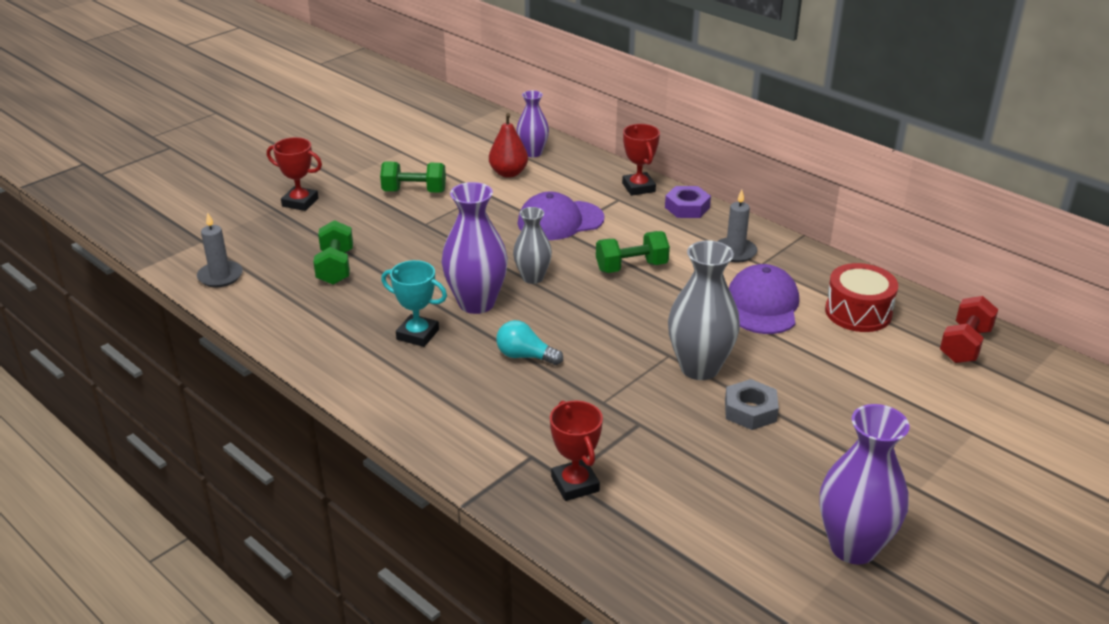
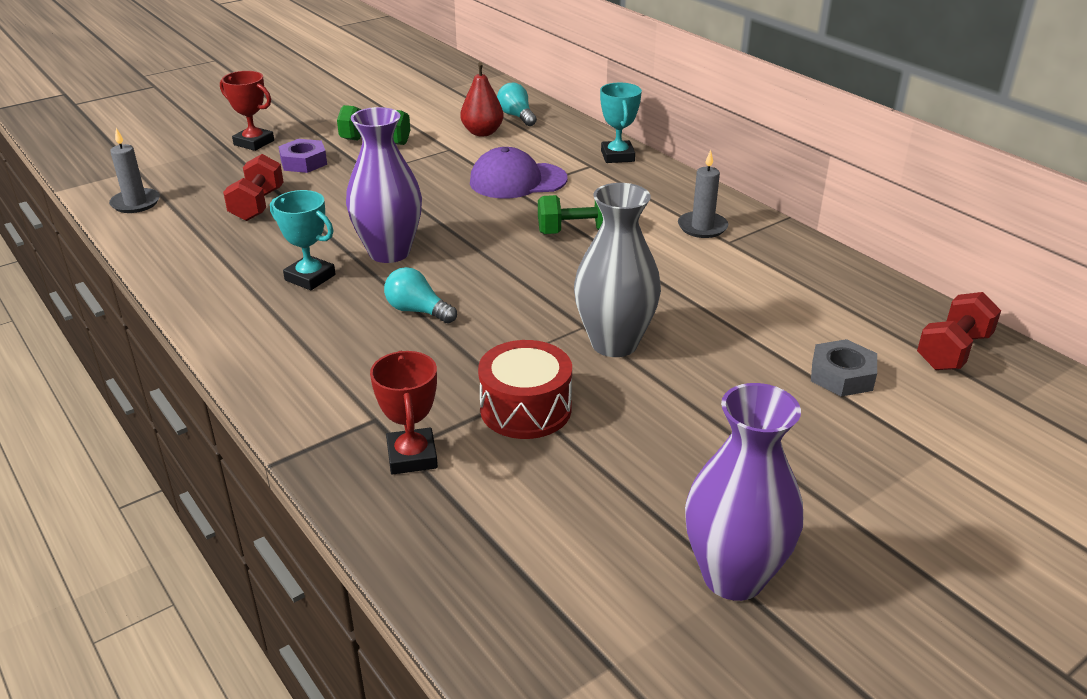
camera: 10 degrees right, 0 degrees up
(335, 267) = (257, 205): green dumbbell -> red dumbbell
(532, 277) = (462, 233): grey vase -> none
(533, 153) = (516, 116): purple vase -> turquoise light bulb
(638, 187) = (617, 156): red trophy -> turquoise trophy
(687, 207) = (664, 179): purple nut -> purple nut (303, 162)
(750, 411) = (658, 397): grey nut -> grey nut (842, 375)
(763, 305) = (715, 284): purple cap -> none
(858, 312) = (828, 302): red drum -> red drum (525, 409)

